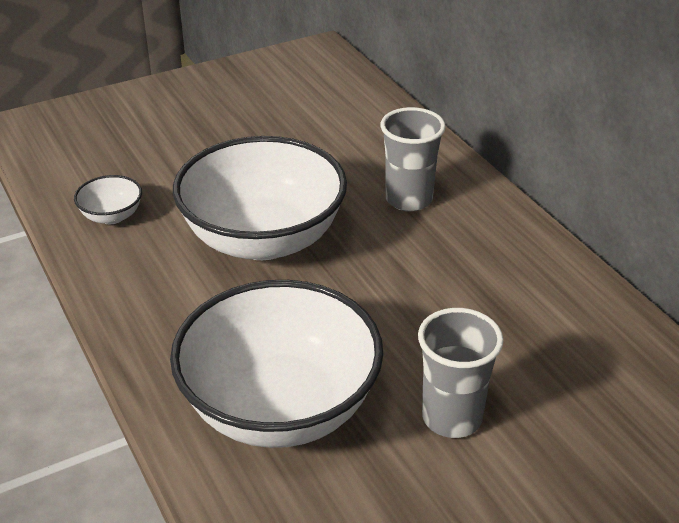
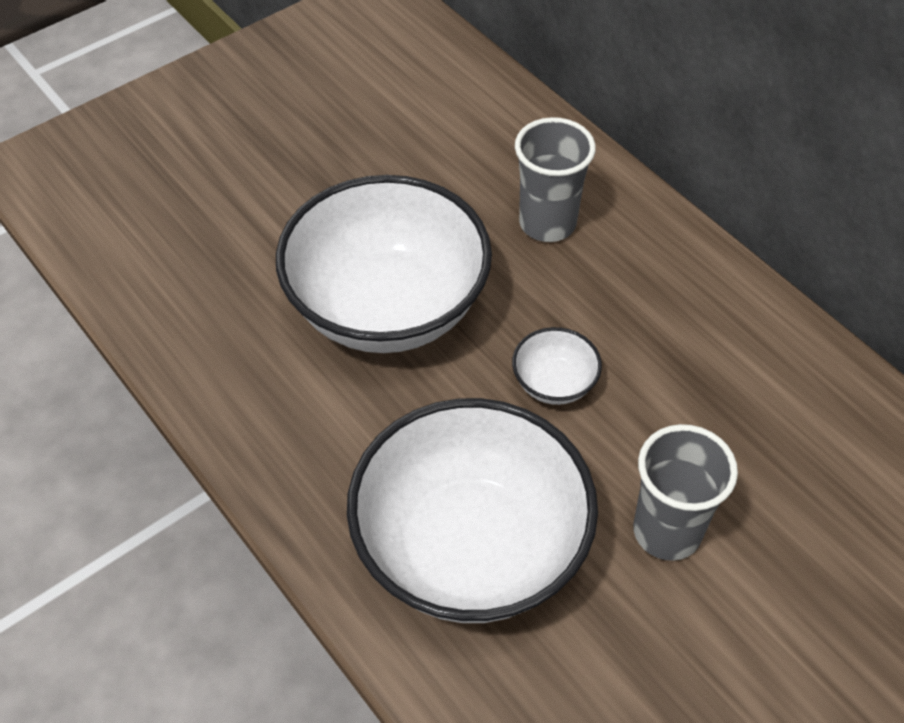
camera: 10 degrees left, 15 degrees up
(112, 216) = (190, 297): white bowl -> white bowl (554, 383)

